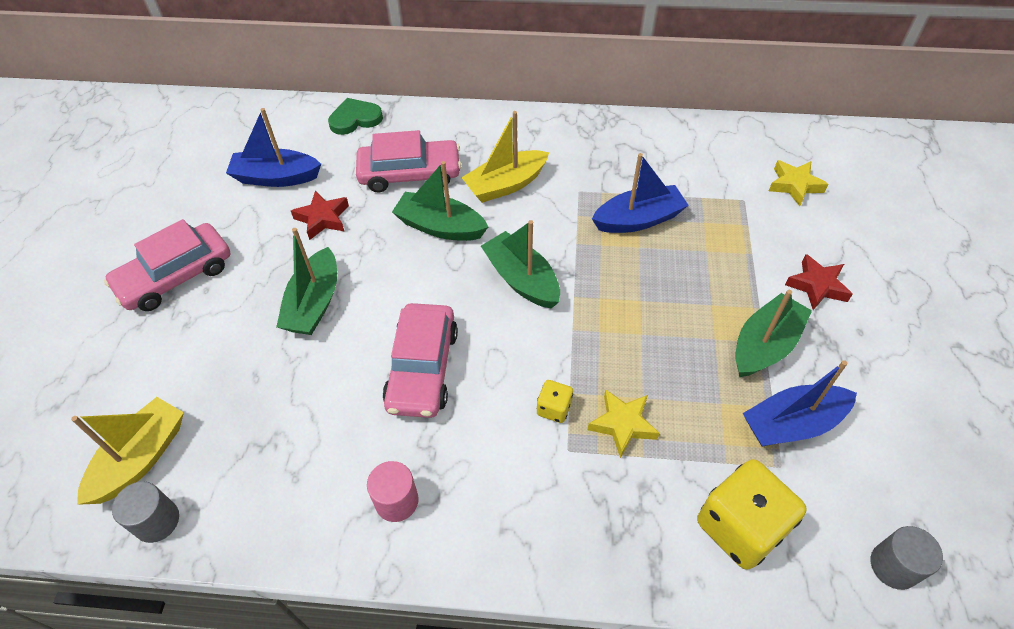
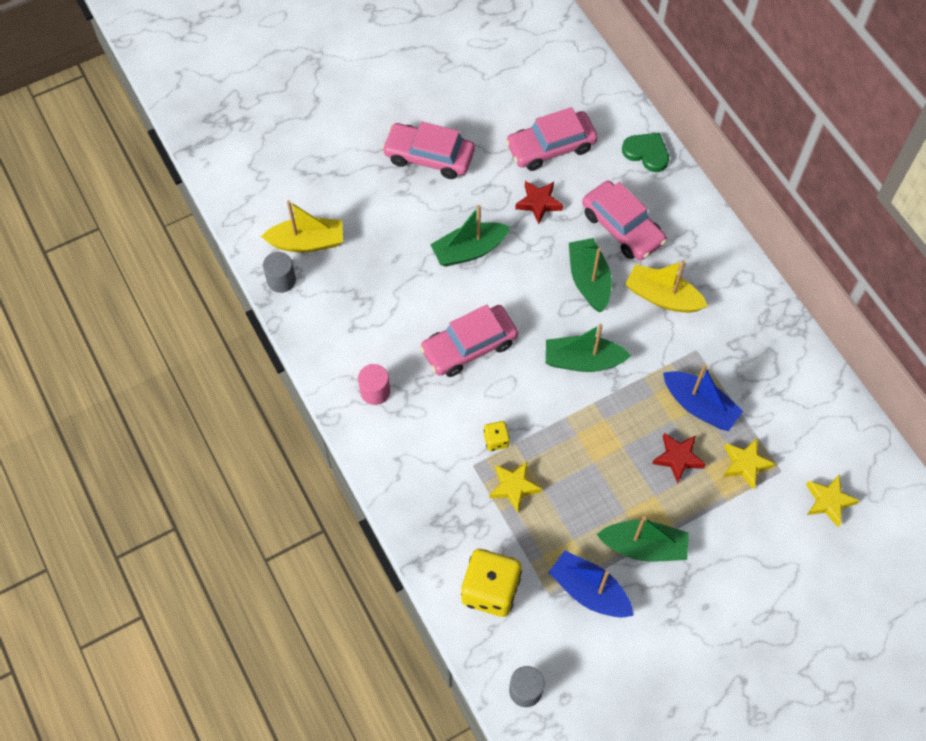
camera: 55 degrees right, 10 degrees up
(276, 177) = (551, 147): blue boat -> pink car
(521, 279) = (583, 361): green boat -> green boat turned 105 degrees counterclockwise
(721, 220) = (745, 464): none -> yellow star
(817, 286) = (728, 560): red star -> red star (678, 458)

